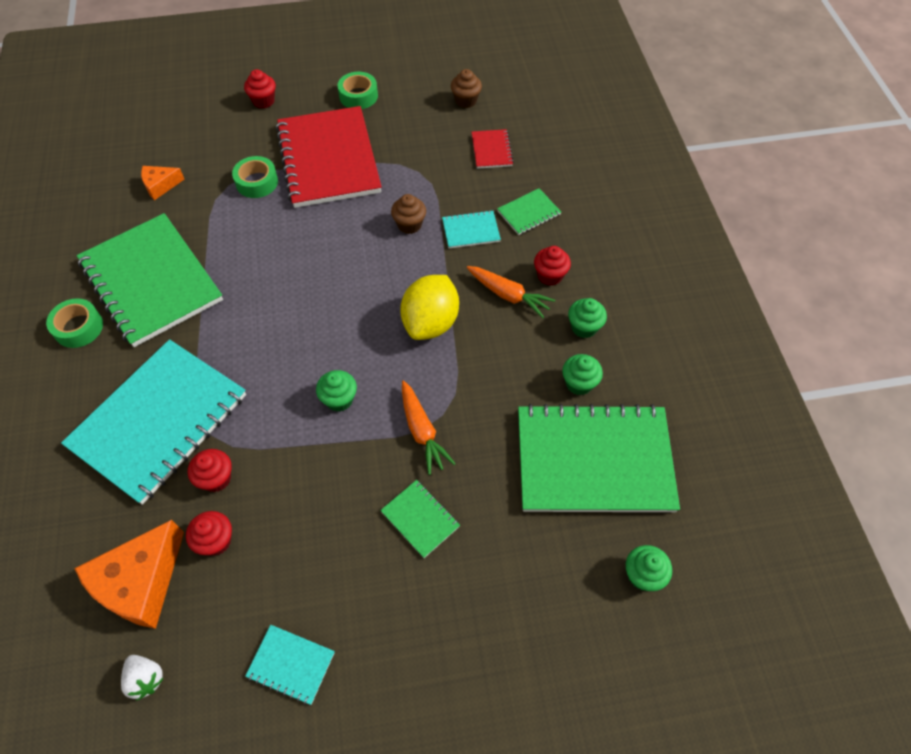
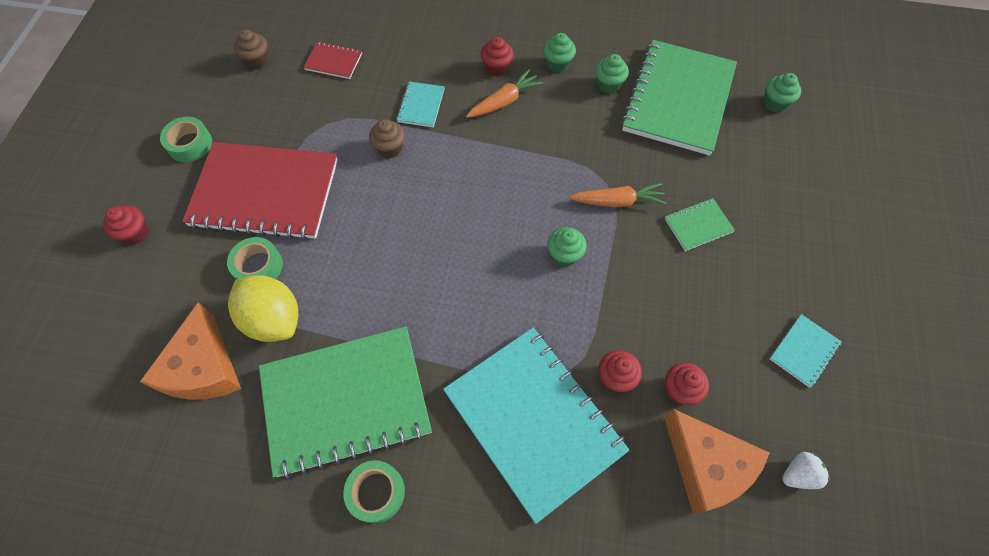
camera: 70 degrees left, 5 degrees up
(160, 186) = (204, 368): orange cheese -> orange cheese, size x1.90
(430, 322) = (509, 164): yellow lemon -> yellow lemon (273, 319)
(528, 213) = (422, 60): green notebook -> none

